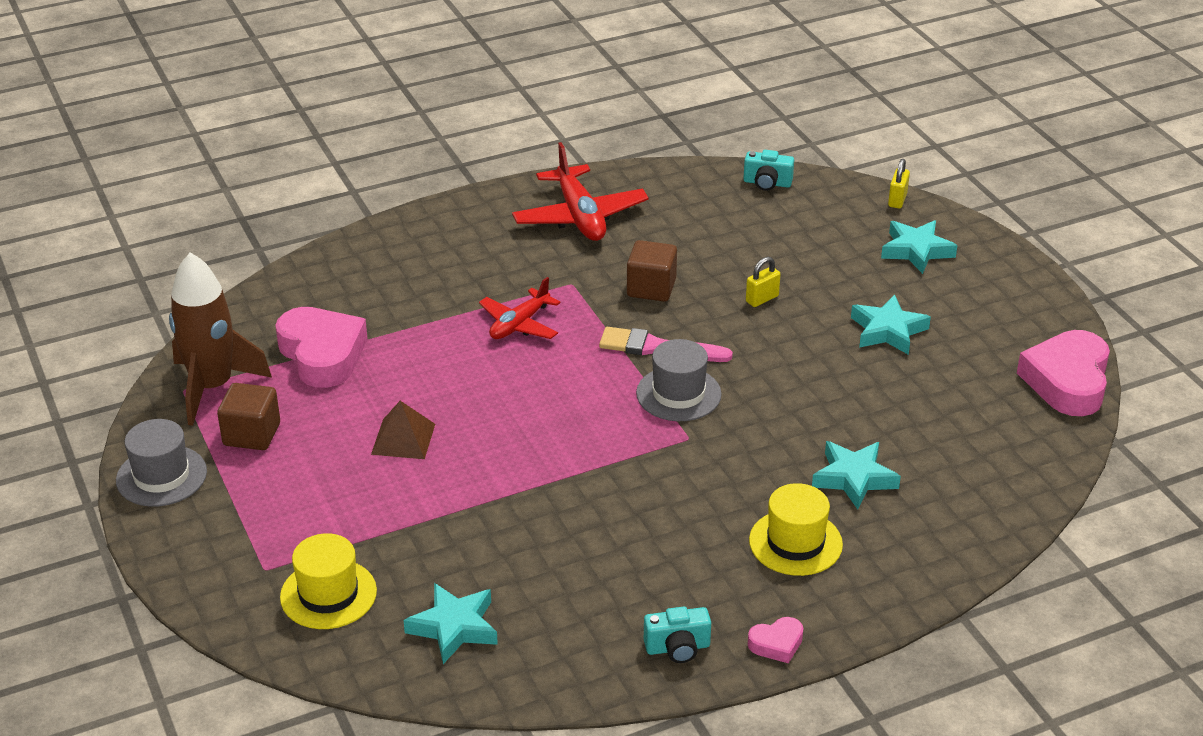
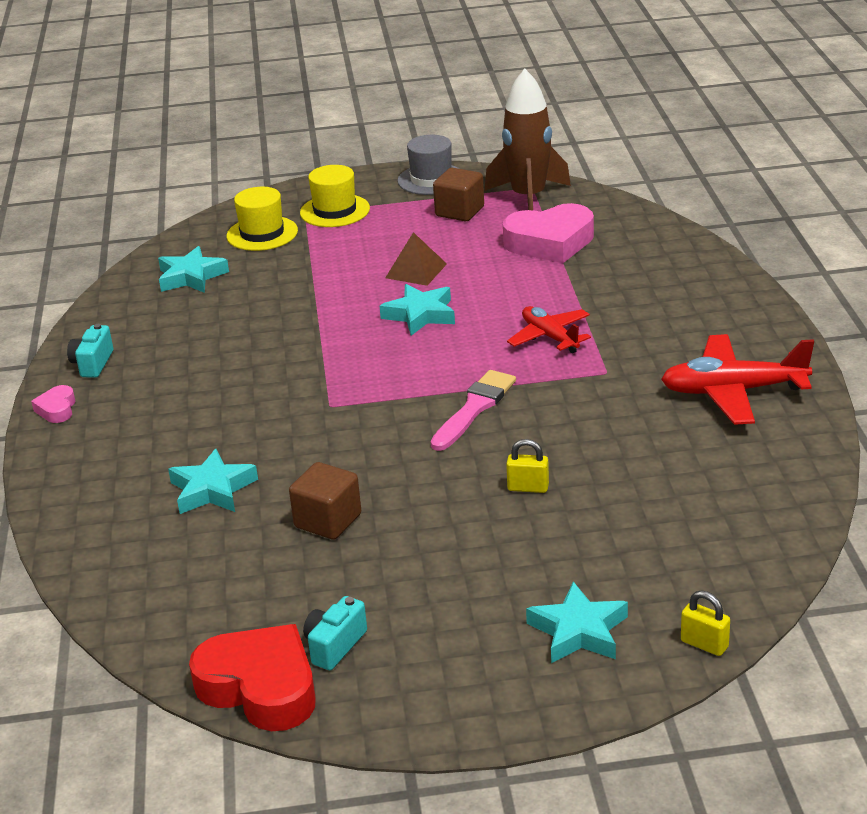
camera: 110 degrees right, 5 degrees down
(651, 288) = (578, 418): brown cube -> brown cube (328, 521)
(678, 394) = (396, 409): grey hat -> none
(762, 299) = (528, 488): yellow padlock -> yellow padlock turned 60 degrees counterclockwise
(767, 183) = (774, 537): turquoise camera -> turquoise camera (334, 646)
(795, 542) = (157, 439): yellow hat -> yellow hat (335, 211)
(888, 331) = (427, 567): turquoise star -> turquoise star (420, 315)
(1067, 381) = (260, 687): pink heart -> red heart

